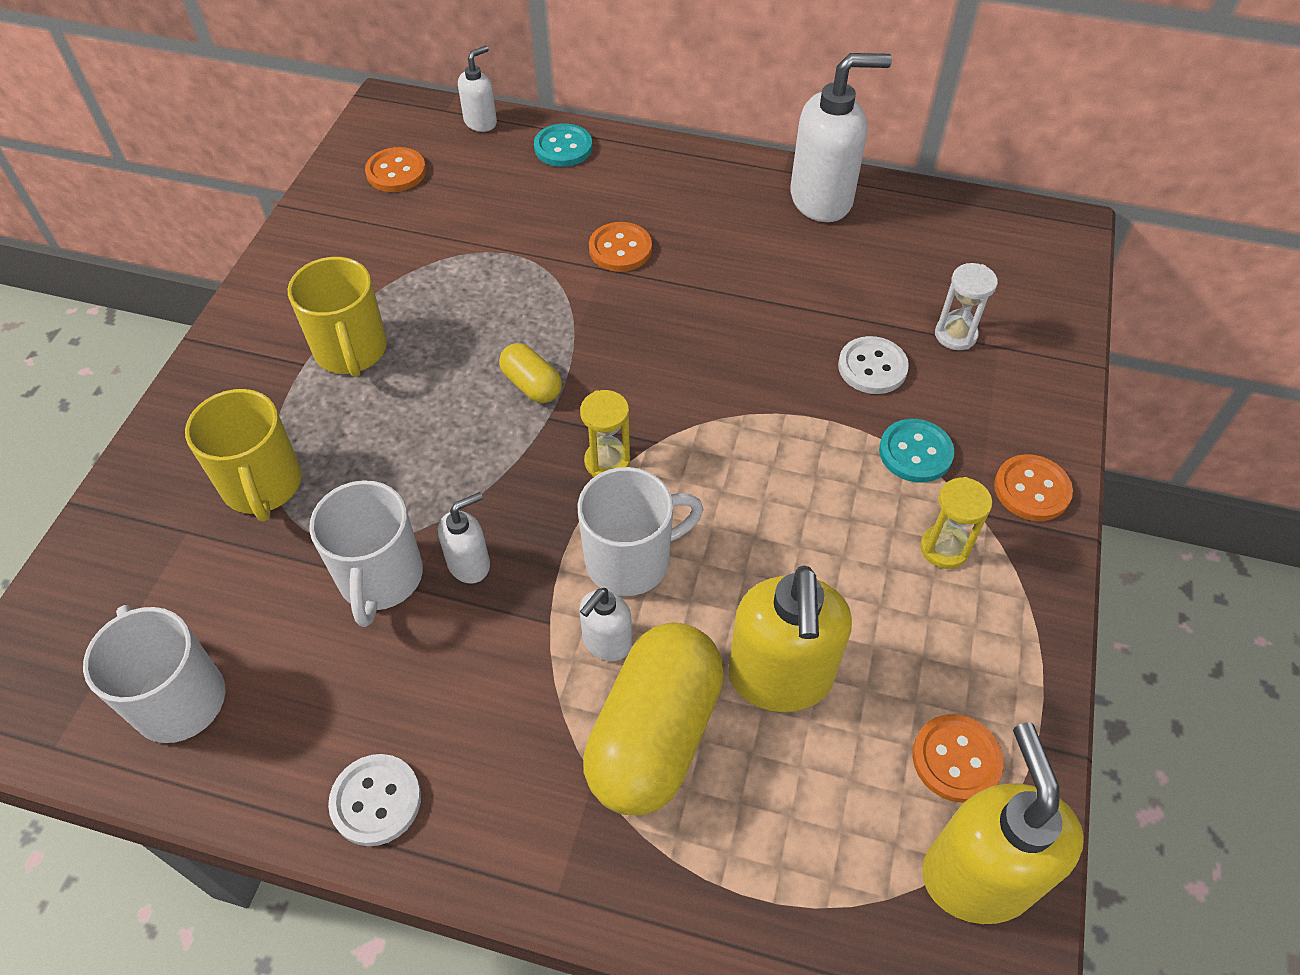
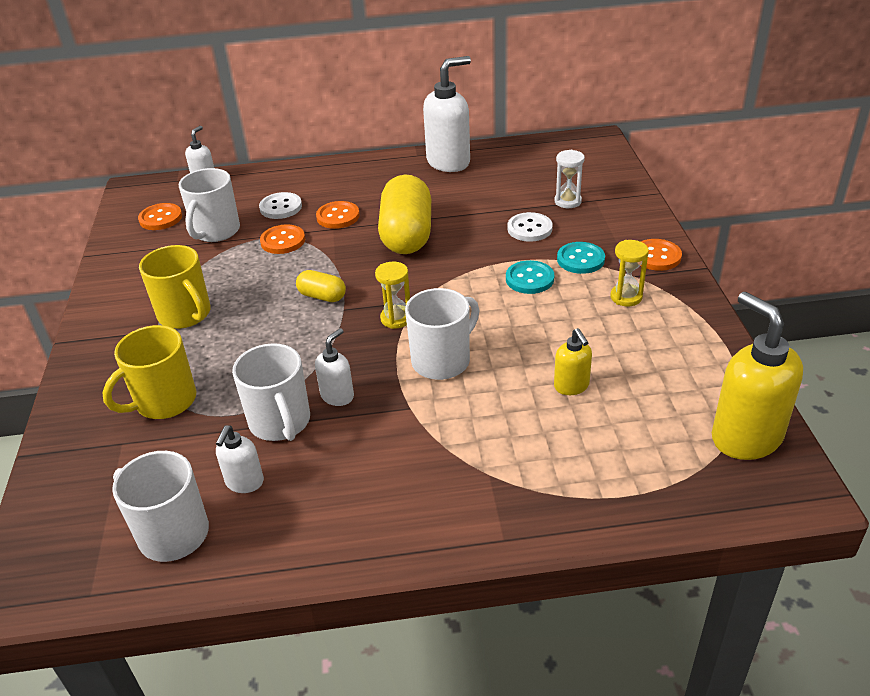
camera: 20 degrees left, 15 degrees down
(262, 485) = (164, 401): yellow mug -> yellow mug turned 90 degrees clockwise
(376, 801) = (351, 537): white button -> white button (281, 207)
(452, 220) = (215, 231): none -> white mug
(563, 147) = (269, 179): turquoise button -> turquoise button (529, 279)
(606, 642) = (453, 405): white soap dispenser -> white soap dispenser (244, 482)
(655, 735) = (513, 439): yellow capsule -> yellow capsule (407, 235)
(780, 678) = (571, 386): yellow soap dispenser -> yellow soap dispenser, size x0.52
(956, 759) = (698, 389): orange button -> orange button (283, 241)

